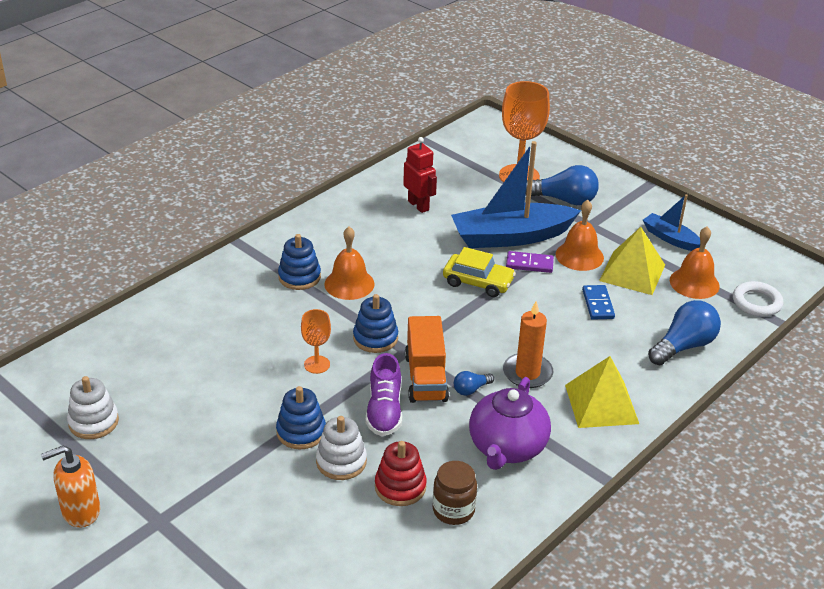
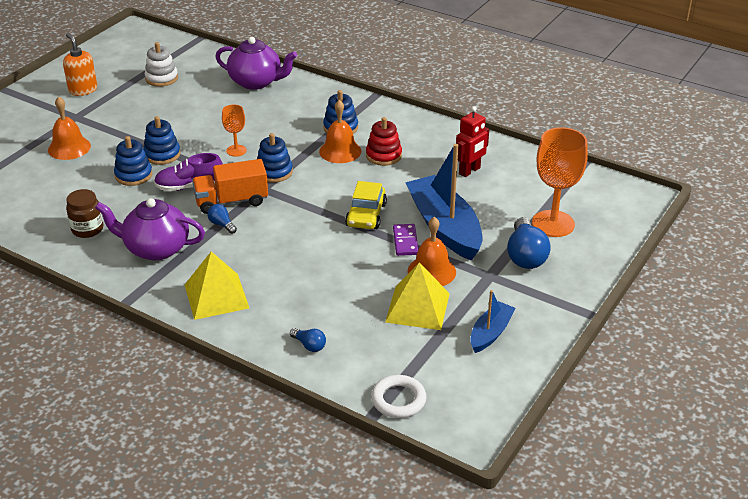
camera: 80 degrees right, 0 degrees up
(155, 332) = (256, 82): none -> purple teapot
(341, 461) = (133, 175): white stacking toy -> blue stacking toy
(400, 487) = (110, 203): red stacking toy -> red stacking toy (383, 155)
(527, 373) = (248, 252): orange candle -> none
(597, 304) = (358, 287): blue domino -> none
(683, 346) = (309, 345): blue light bulb -> blue light bulb, size x0.50
(694, 283) = (416, 352): orange bell -> orange bell (69, 148)

